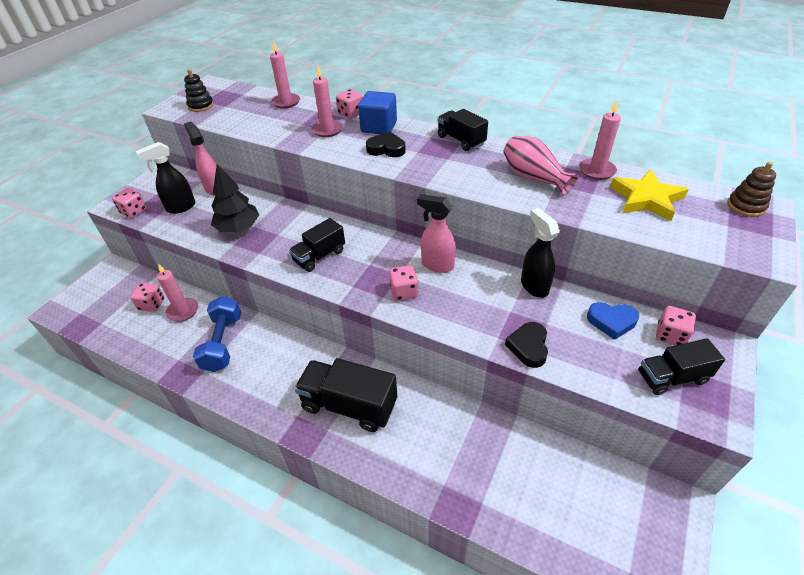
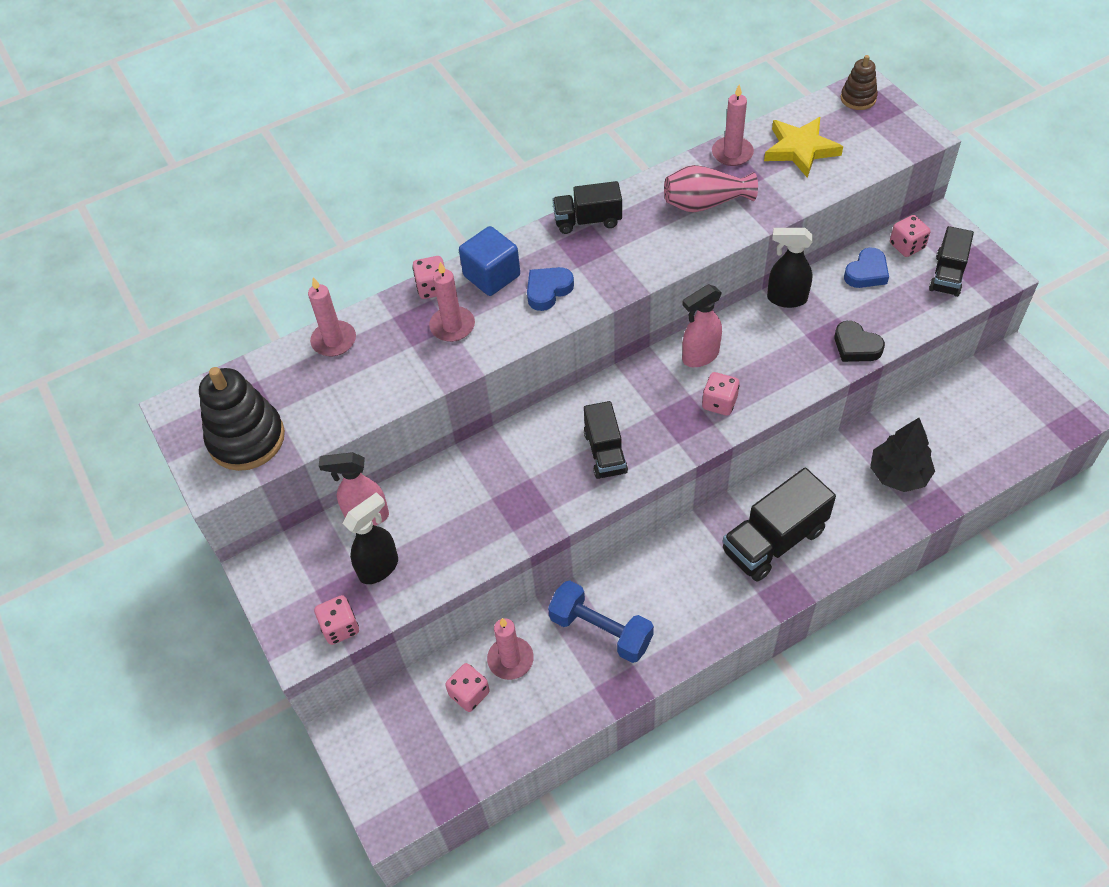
camera: 55 degrees left, 10 degrees up
(181, 207) = (379, 567): black spray bottle -> black spray bottle turned 135 degrees counterclockwise
(201, 106) = (246, 439): black stacking toy -> black stacking toy, size x1.83
(238, 228) = (483, 515): black tree -> black tree (898, 474)
(386, 149) = (548, 290): black heart -> blue heart

